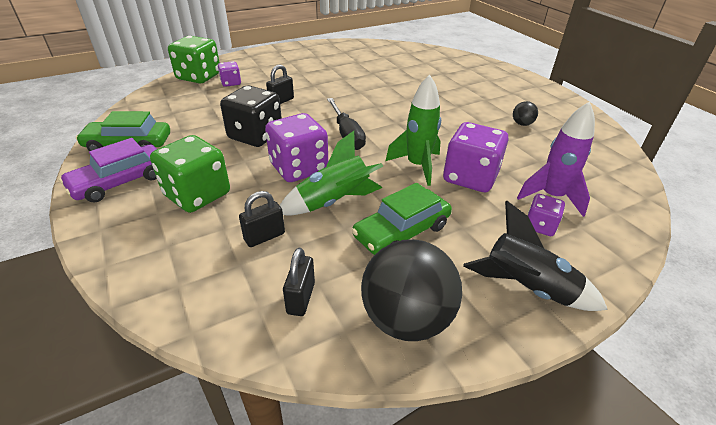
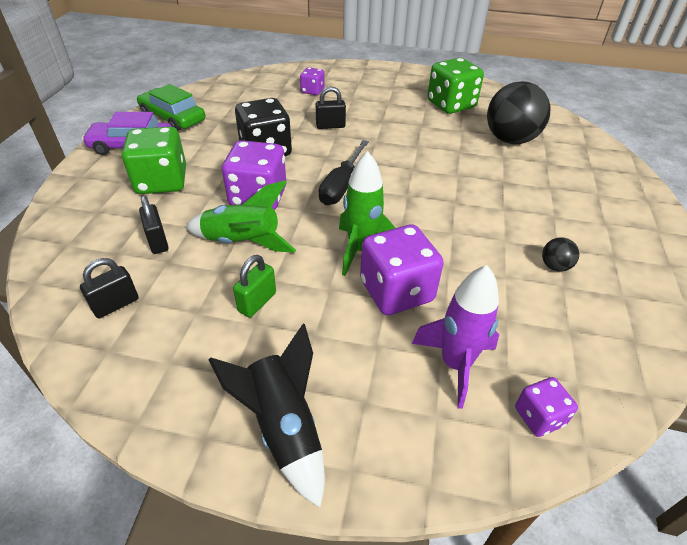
camera: 40 degrees right, 5 degrees up
(199, 77) = (295, 75): green dice -> green dice (451, 105)
(264, 237) = (158, 241): black padlock -> black padlock turned 60 degrees clockwise
(401, 231) = (257, 302): green car -> green padlock
(406, 319) = (155, 374): black ball -> black ball (510, 140)
(540, 226) = (392, 384): purple dice -> purple dice (539, 417)

